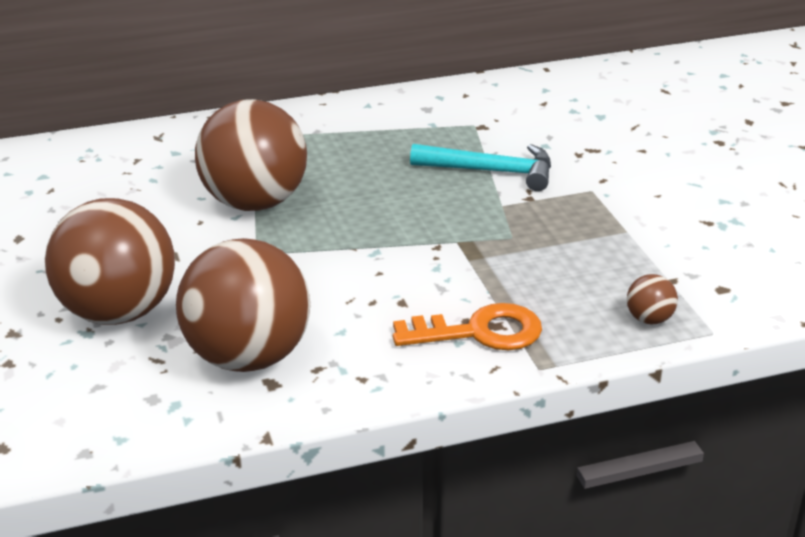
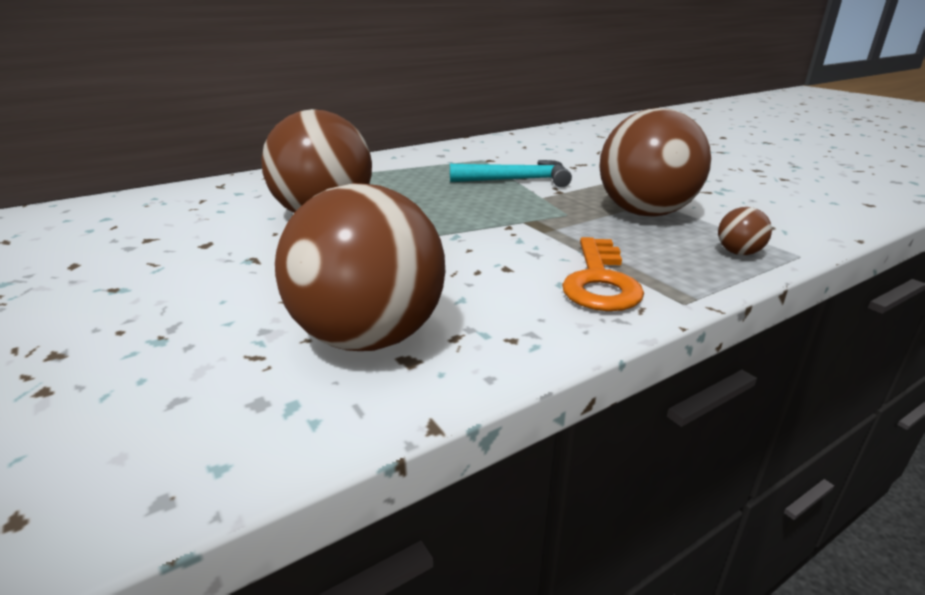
camera: 15 degrees left, 5 degrees down
(118, 312) = (197, 315): brown ball -> brown ball (645, 213)
(479, 332) = (600, 281): orange key -> orange key turned 120 degrees clockwise

